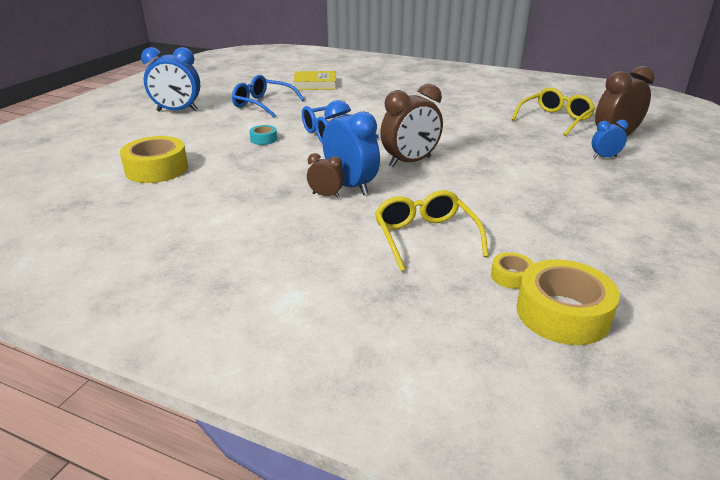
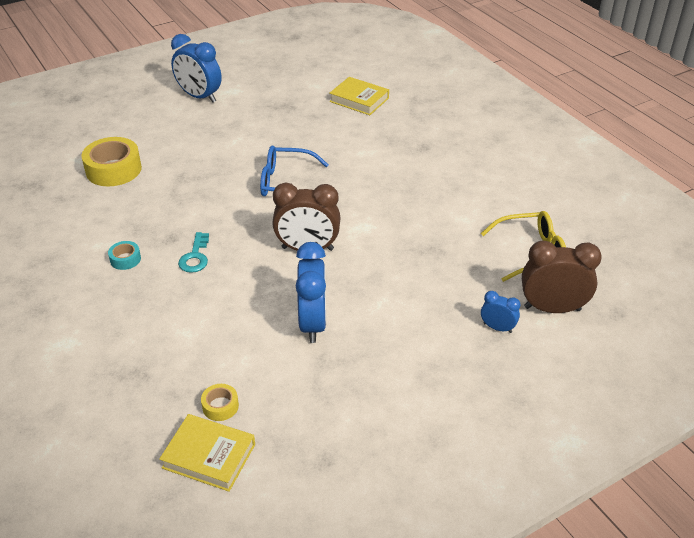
camera: 35 degrees right, 10 degrees up
(262, 104) = (277, 114): blue glasses -> none
(263, 139) = (225, 165): turquoise tape -> turquoise tape (125, 259)
(326, 195) = (195, 257): brown clock -> turquoise key
(350, 186) = (226, 255): blue clock -> blue clock (313, 323)
(425, 237) = (211, 337): yellow glasses -> none
(562, 313) = (209, 456): yellow tape -> yellow book

